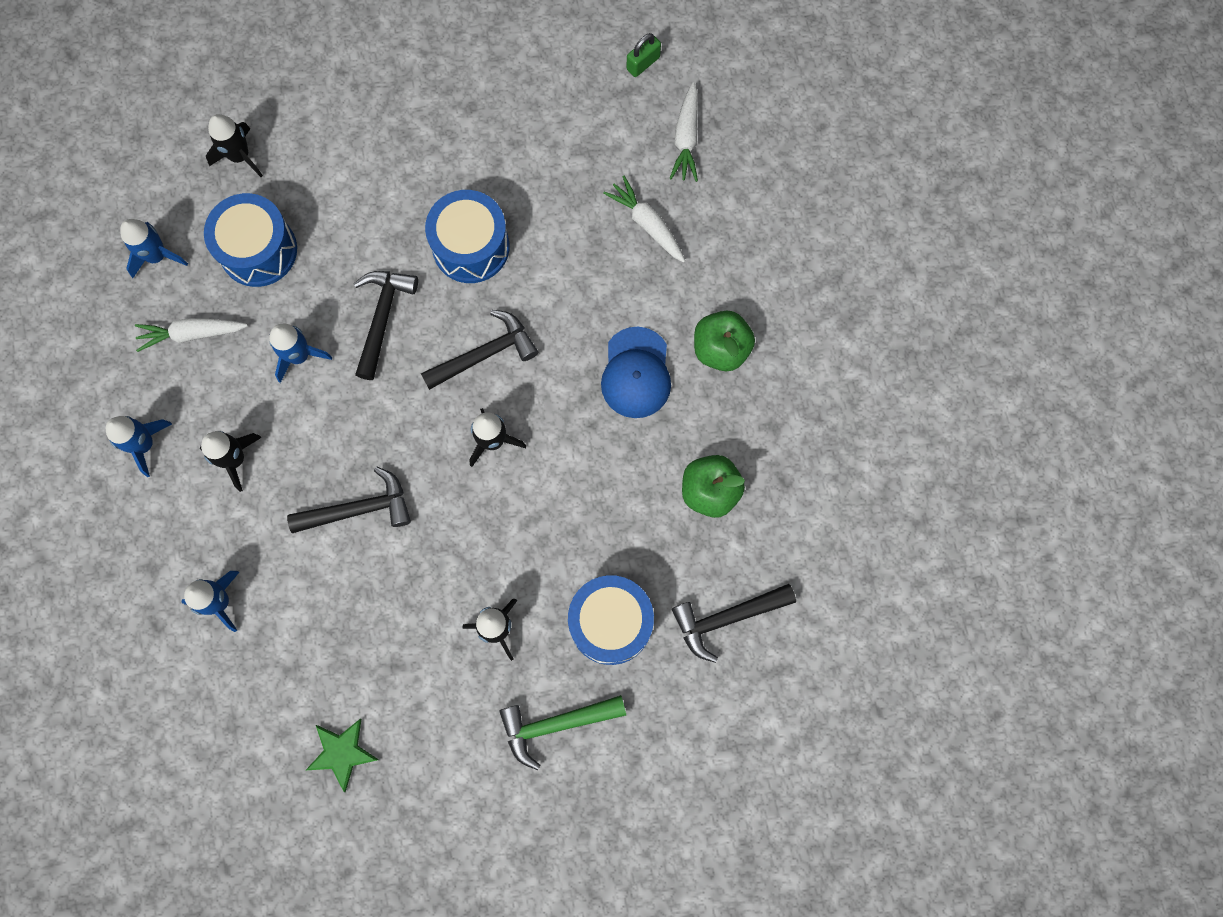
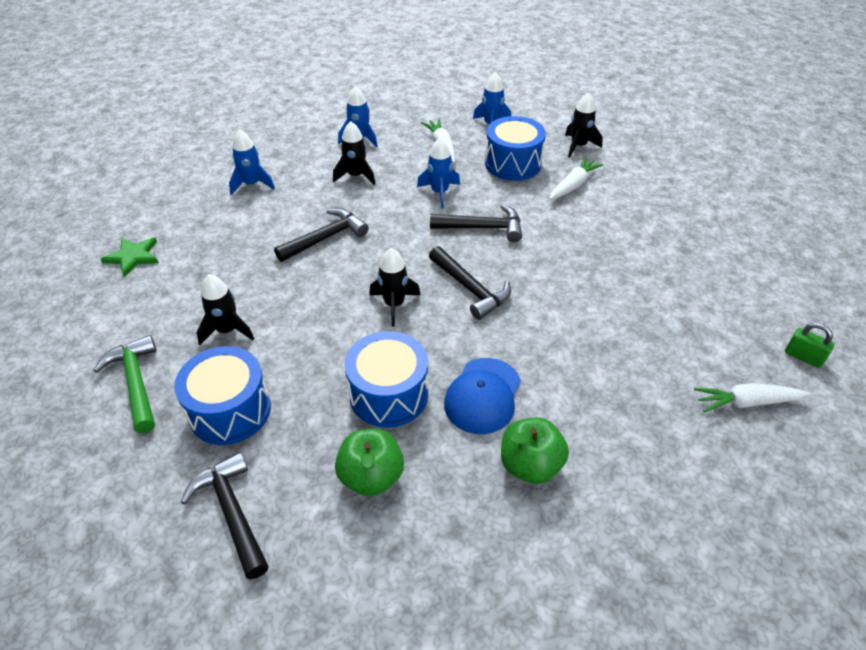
camera: 80 degrees right, 30 degrees down
(359, 509) = (325, 238): black hammer -> black hammer turned 105 degrees counterclockwise
(471, 247) = (562, 267): blue drum -> blue drum (388, 394)
(636, 373) = (483, 395): blue cap -> blue cap turned 60 degrees counterclockwise
(647, 224) = (639, 383): white carrot -> white carrot (573, 185)

